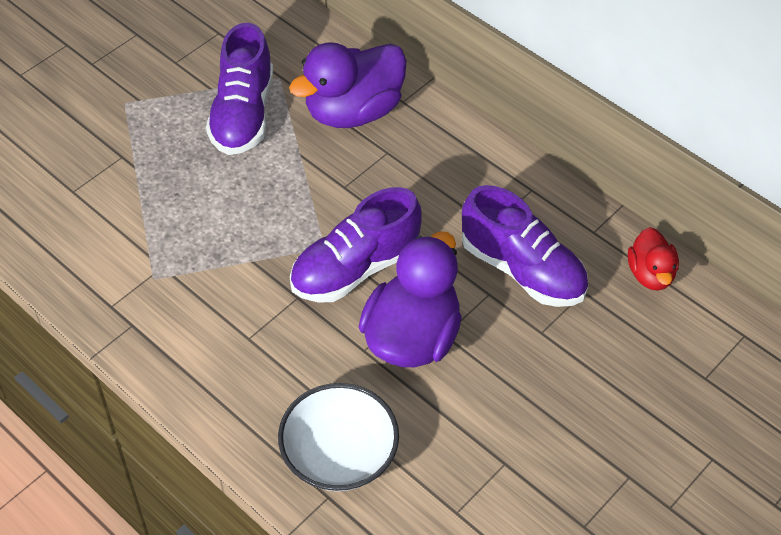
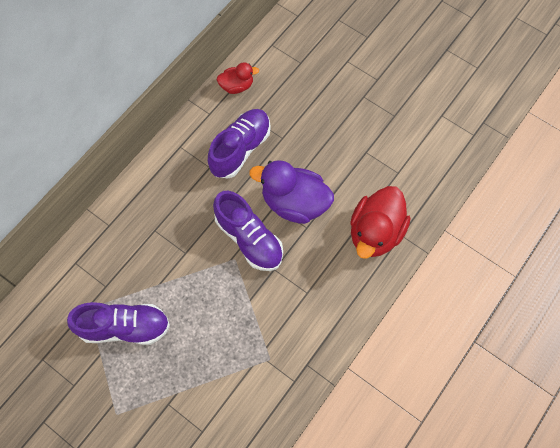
camera: 95 degrees left, 15 degrees up
(339, 454) = (375, 232): white bowl -> red duck
(353, 111) = (119, 255): purple duck -> none

